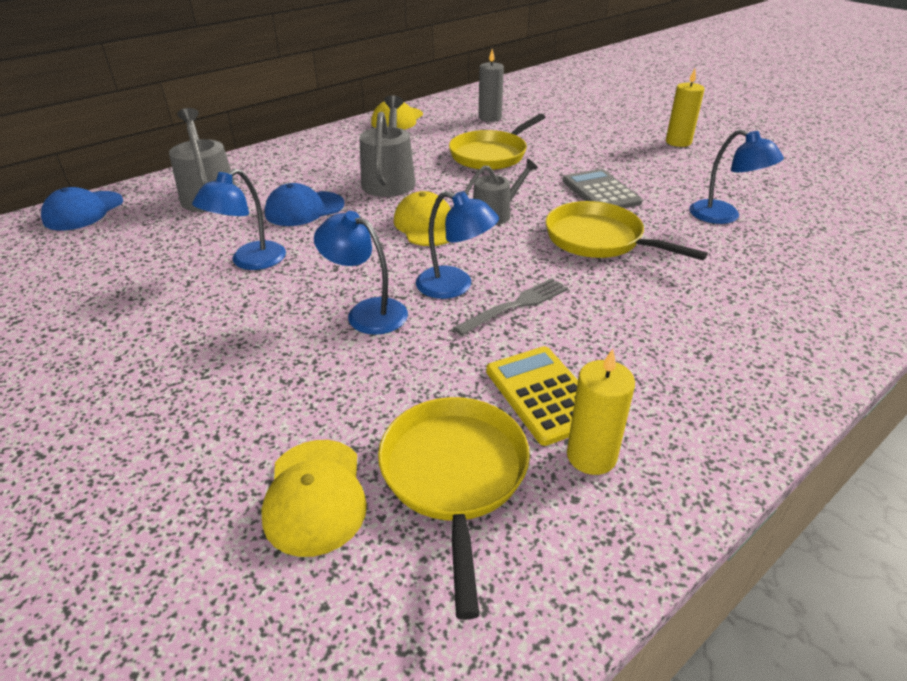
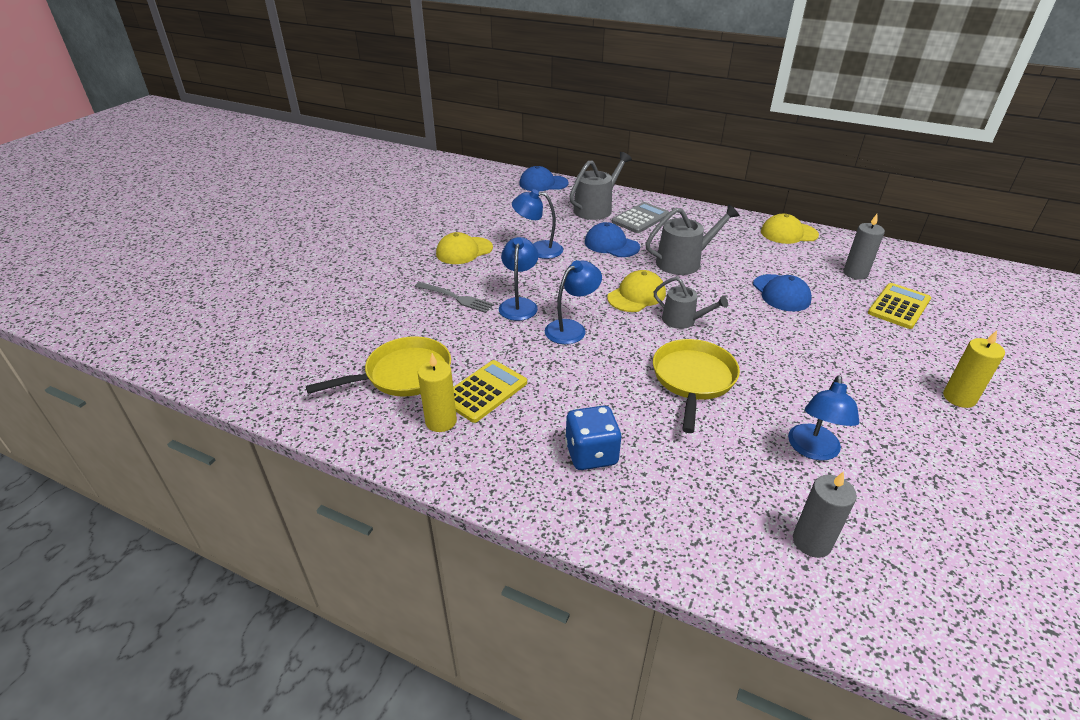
camera: 65 degrees right, 0 degrees up
(315, 496) = (372, 336): yellow cap -> yellow cap (464, 251)
(455, 286) = (571, 328): blue lamp -> blue lamp turned 135 degrees counterclockwise
(491, 155) = (781, 293): yellow pan -> blue cap
(515, 305) = (569, 359): grey fork -> grey fork (456, 298)
(551, 120) = (899, 306): none -> yellow calculator
(601, 192) = (779, 365): grey calculator -> grey calculator (640, 218)
(698, 339) = (591, 454): none -> blue dice
(837, 255) = (812, 542): none -> grey candle

